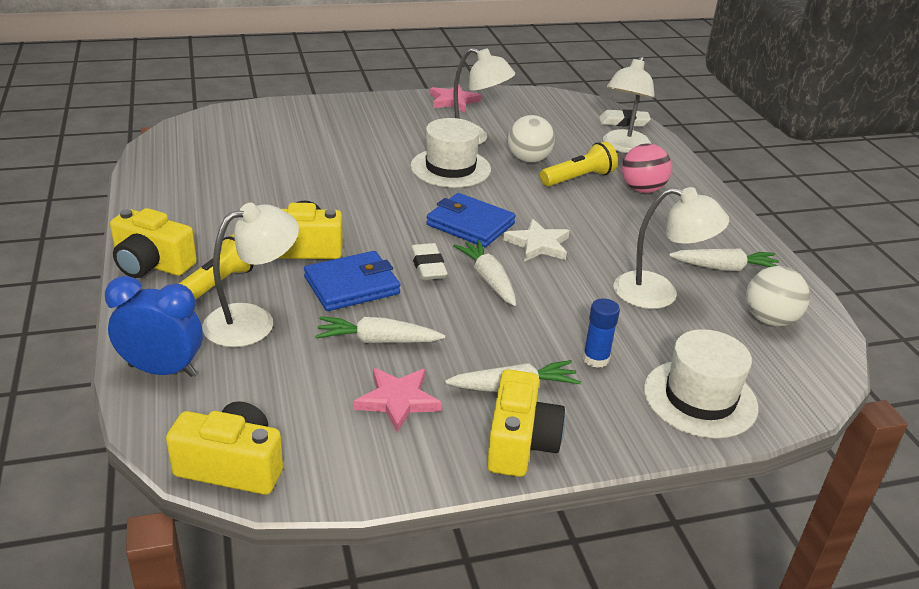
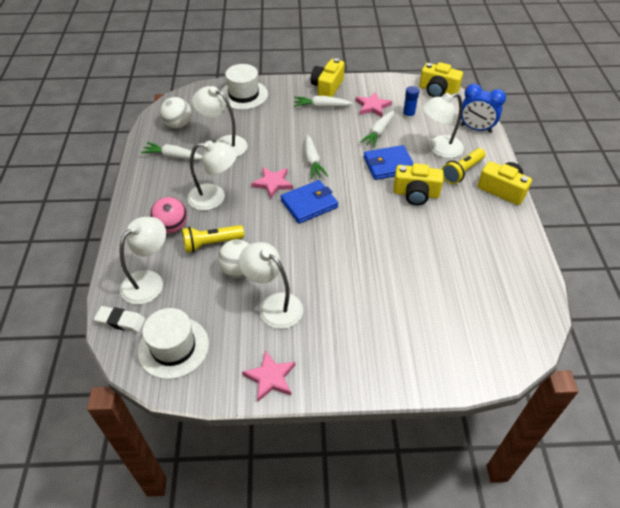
camera: 165 degrees left, 15 degrees up
(377, 340) = (378, 133): white carrot -> white carrot turned 105 degrees clockwise
(428, 266) = (344, 174): white eraser -> none
(450, 168) = (305, 265): white hat -> white hat (173, 347)
(470, 224) = (309, 204): blue wallet -> blue wallet turned 75 degrees counterclockwise
(538, 245) = (273, 183): white star -> pink star
(595, 359) = (278, 115): blue glue stick -> blue glue stick (408, 115)
(613, 222) = (214, 197): none -> white lamp

